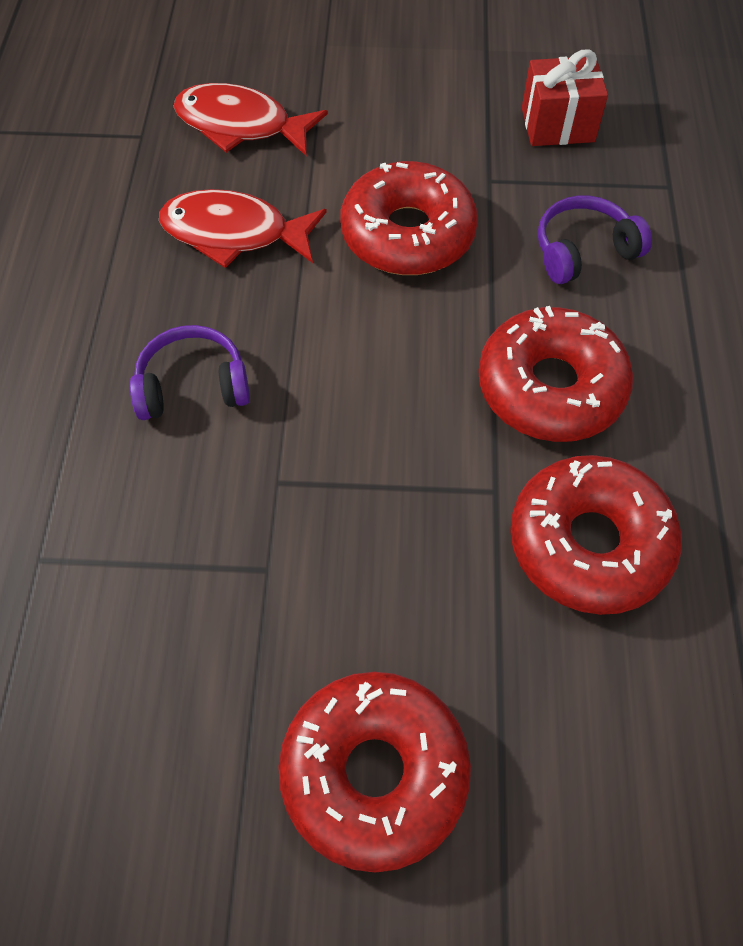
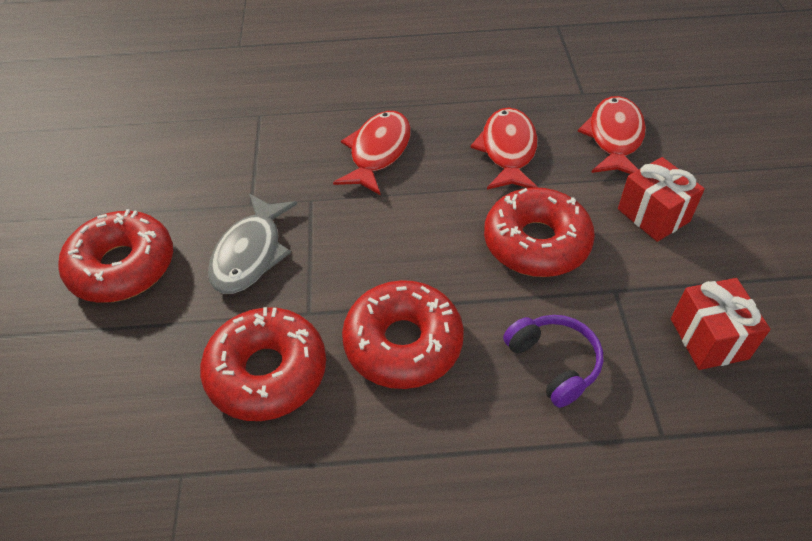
camera: 85 degrees right, 10 degrees down
(193, 385) = (378, 152): purple headphones -> red fish
(375, 568) = (250, 254): none -> grey fish
(382, 123) = (653, 215): none -> red gift

